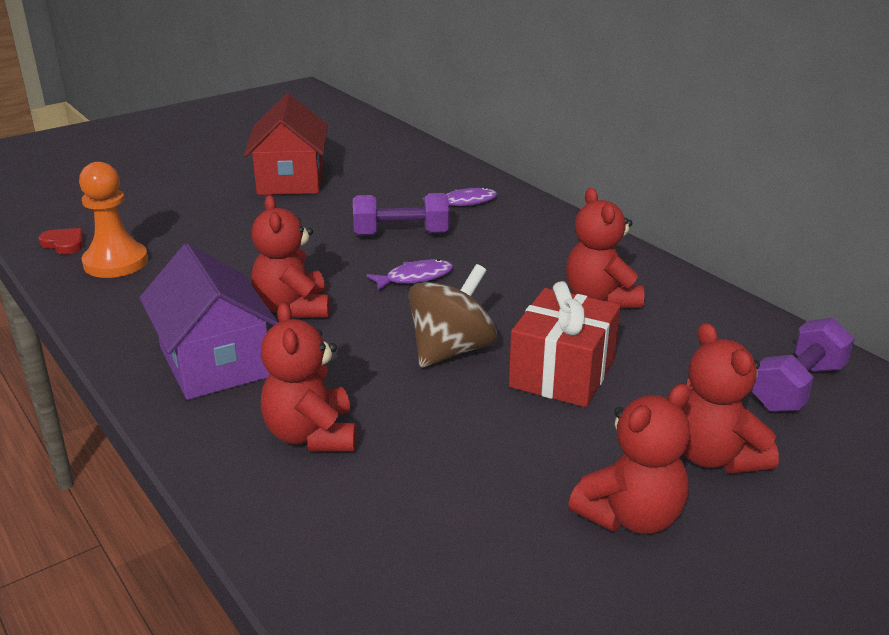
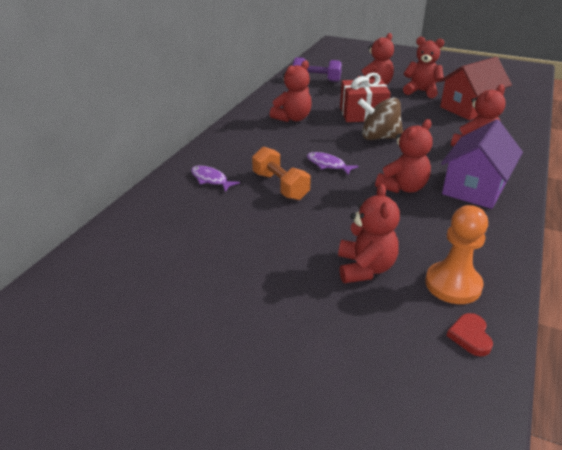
camera: 120 degrees left, 5 degrees up
(204, 232) = (365, 268): none -> red teddy bear
(290, 180) = (231, 272): red house -> red house (469, 108)
(401, 234) = (280, 186): purple dumbbell -> orange dumbbell

